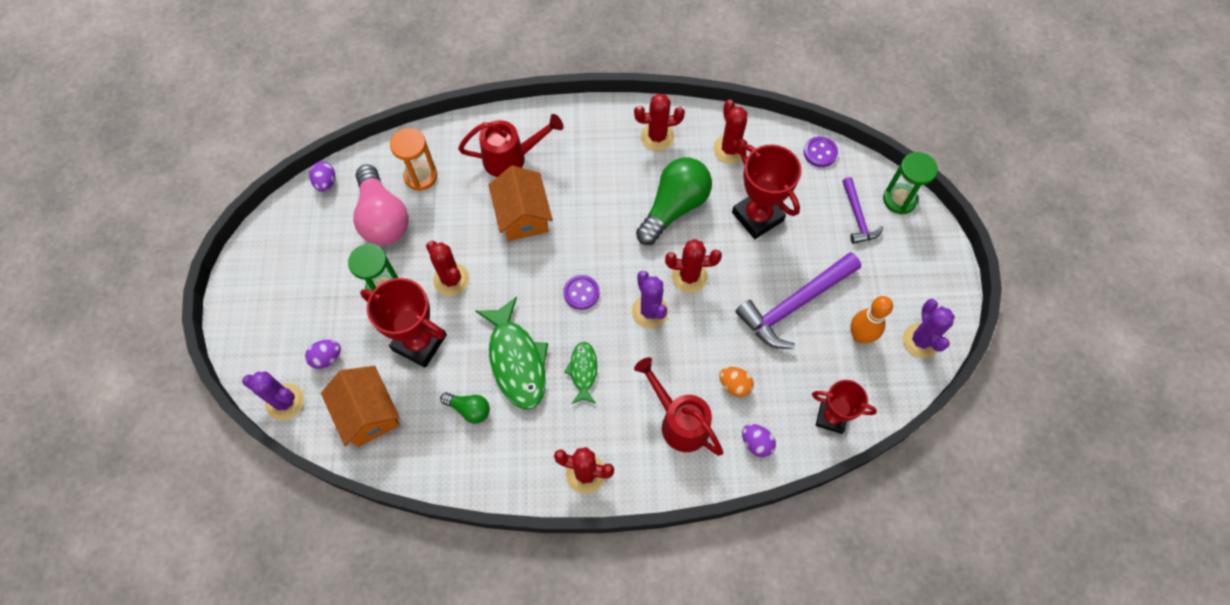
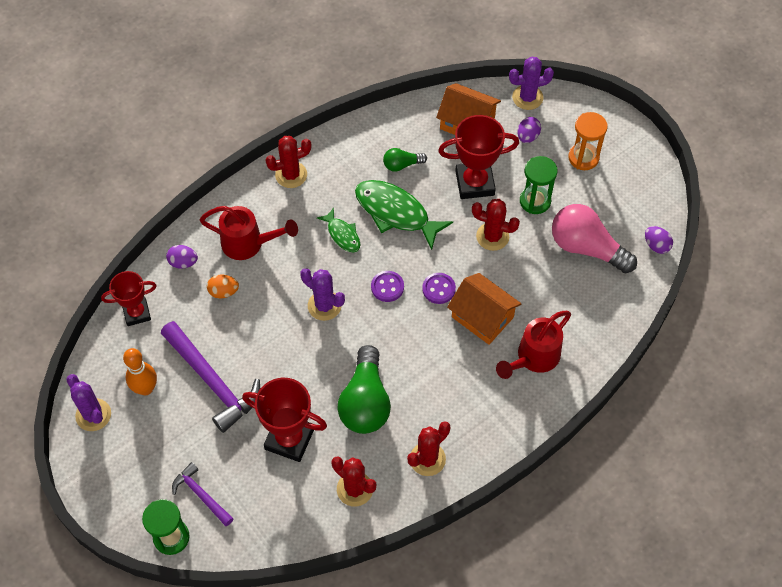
camera: 145 degrees right, 5 degrees down
(421, 176) = (590, 296): orange hourglass -> orange hourglass (583, 158)
(689, 276) = (312, 351): red cactus -> none
(795, 305) = (212, 381): purple hammer -> purple hammer turned 120 degrees clockwise
(820, 152) = (270, 540): purple button -> purple button (438, 289)

